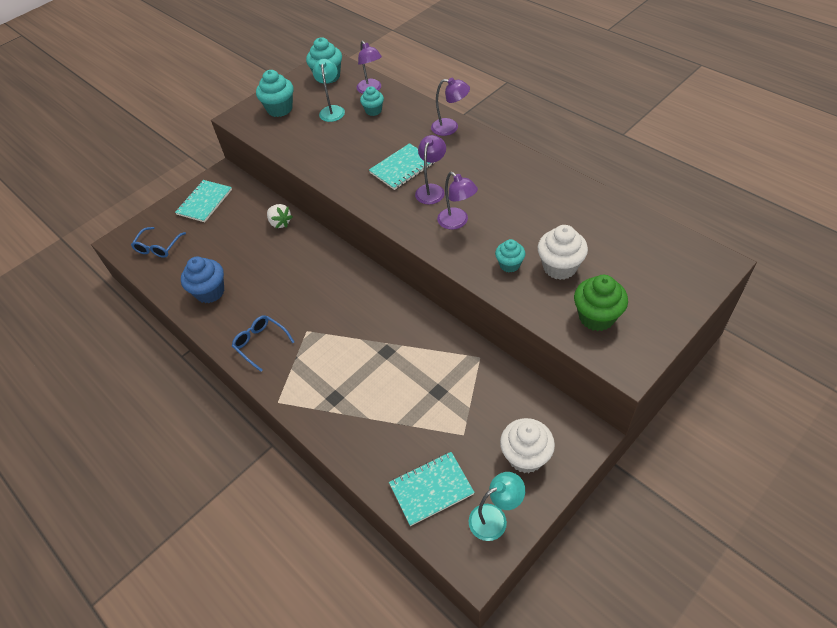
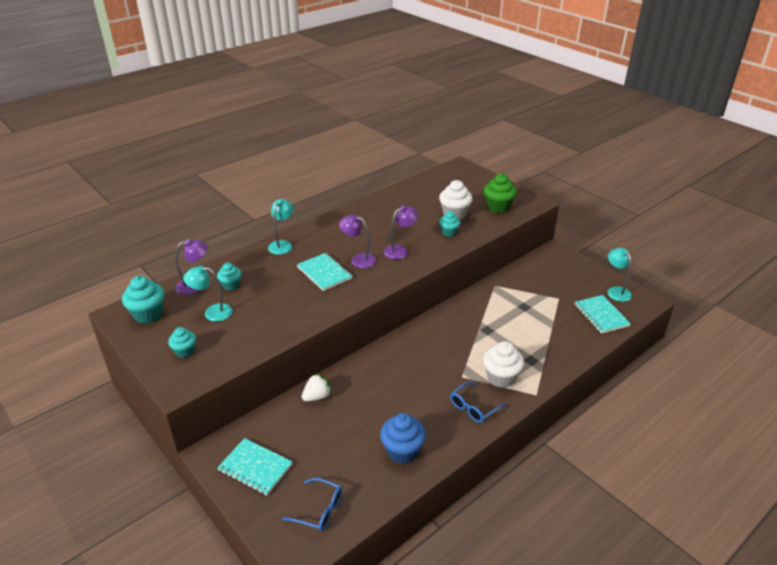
camera: 90 degrees left, 15 degrees down
(280, 109) = (185, 351): turquoise cupcake -> turquoise cupcake, size x0.62
(450, 127) = (282, 244): purple lamp -> turquoise lamp
(525, 456) = (572, 275): white cupcake -> white cupcake (501, 378)

